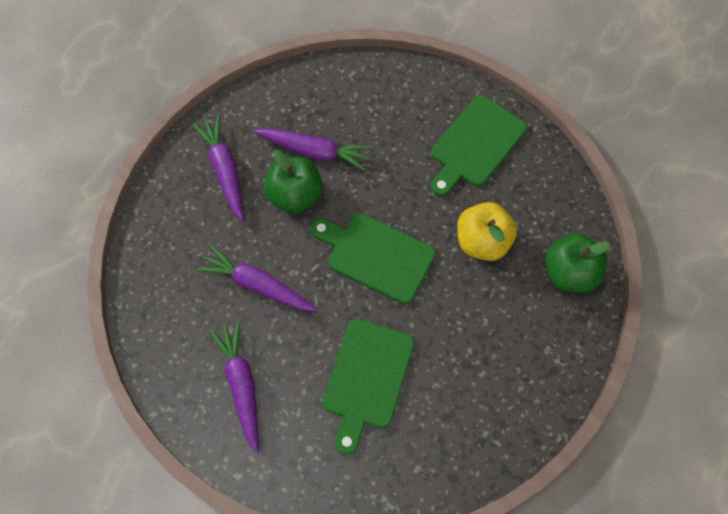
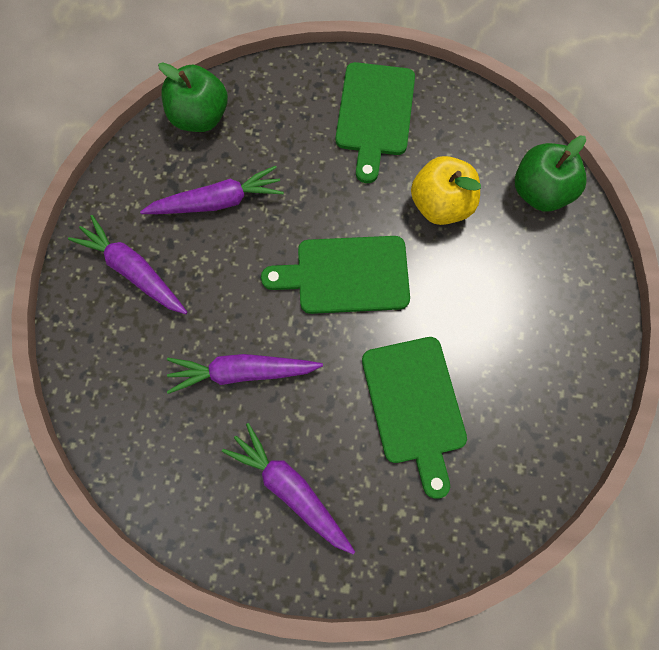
camera: 30 degrees left, 5 degrees up
(295, 195) = (225, 257): green apple -> green apple (200, 117)

